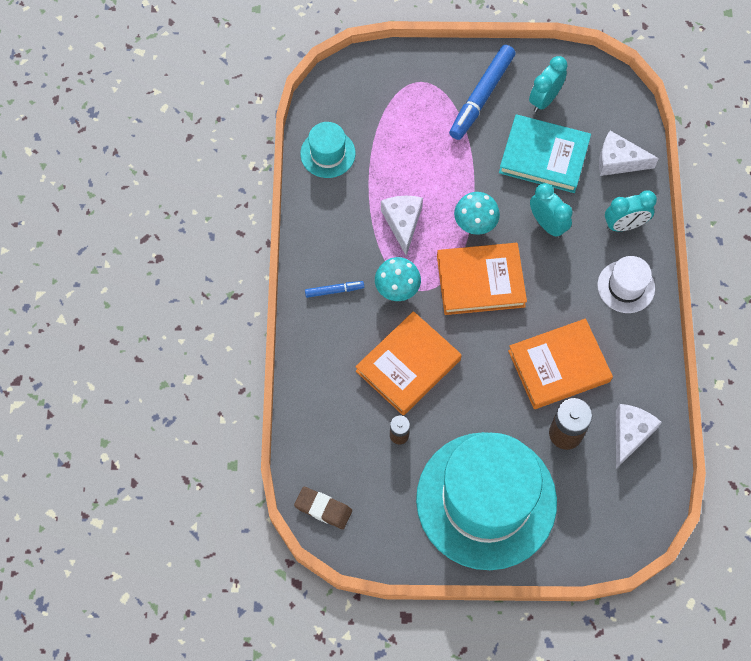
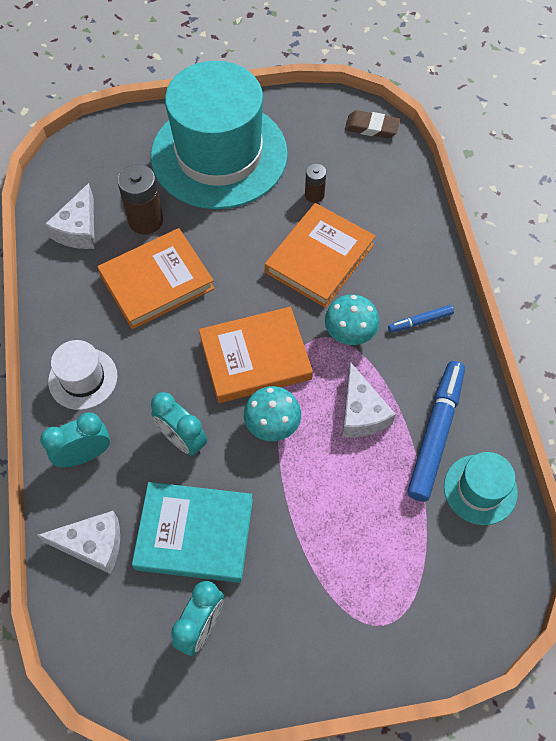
camera: 170 degrees right, 5 degrees down
(482, 96) = (292, 615): blue marker -> blue marker (435, 433)

